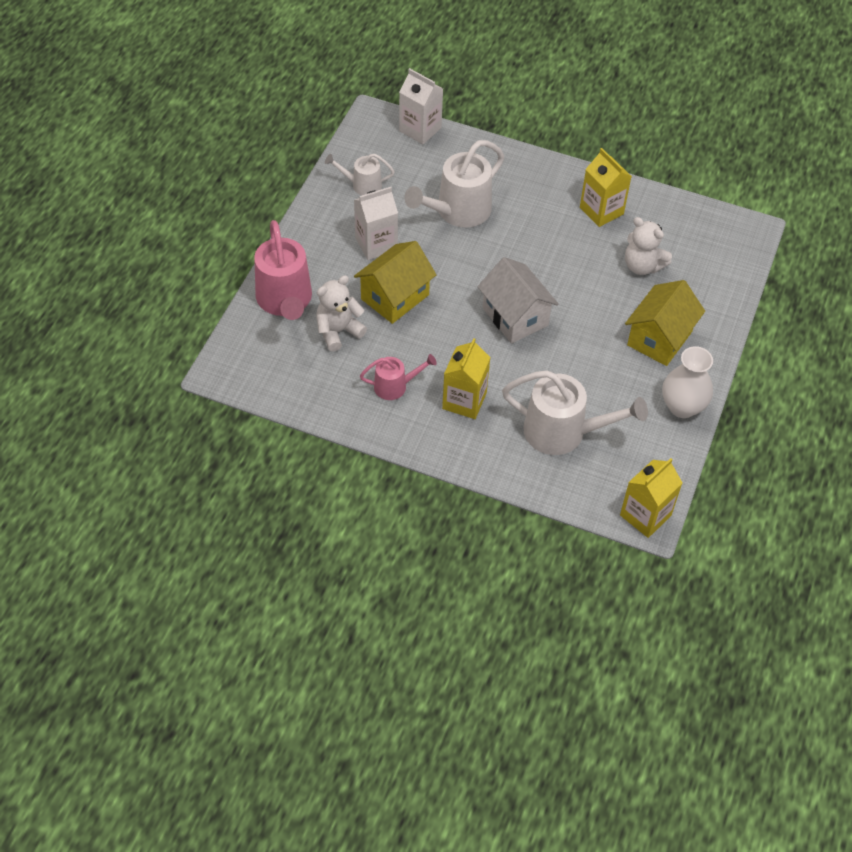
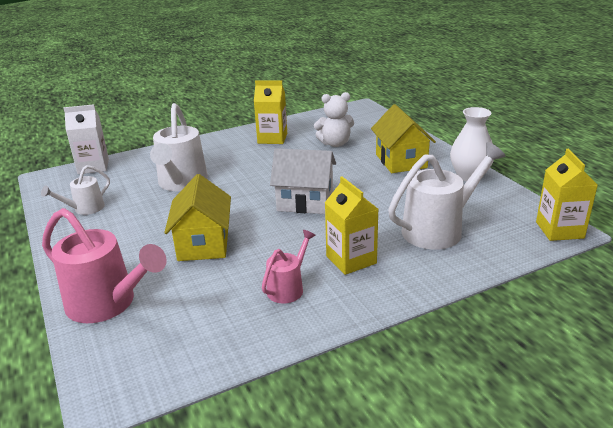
camera: 45 degrees left, 25 degrees down
(338, 331) = (187, 290): white teddy bear -> none
(376, 244) = (143, 228): white carton -> none

